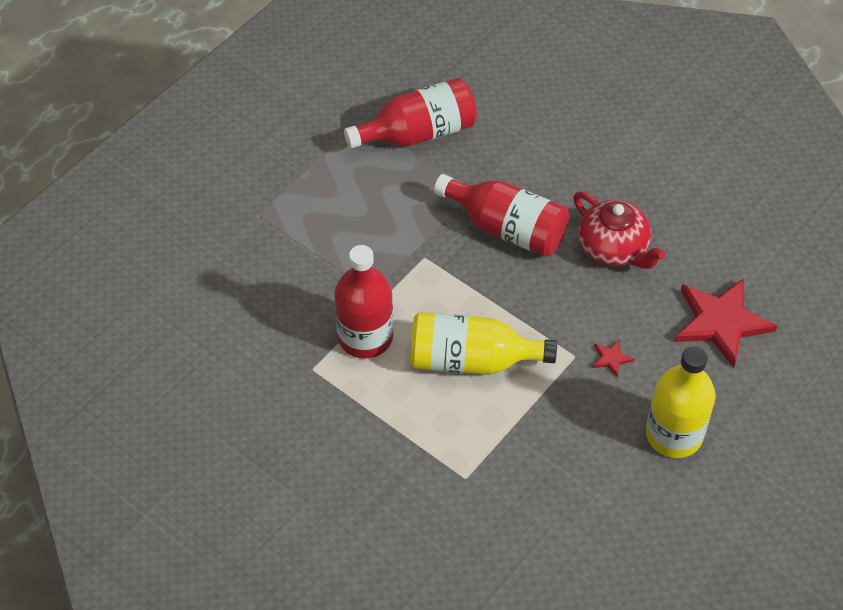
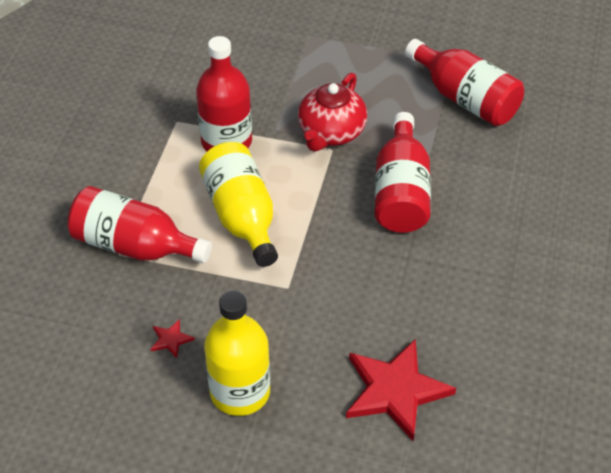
camera: 65 degrees right, 5 degrees down
(462, 460) = (135, 246): none -> red bottle
(611, 358) = (300, 315): red star -> red star (171, 339)
(613, 248) = (430, 276): red teapot -> red teapot (331, 132)

